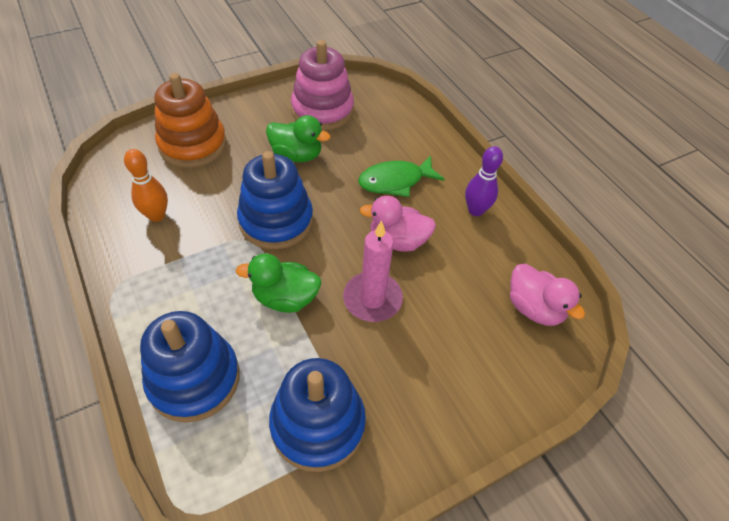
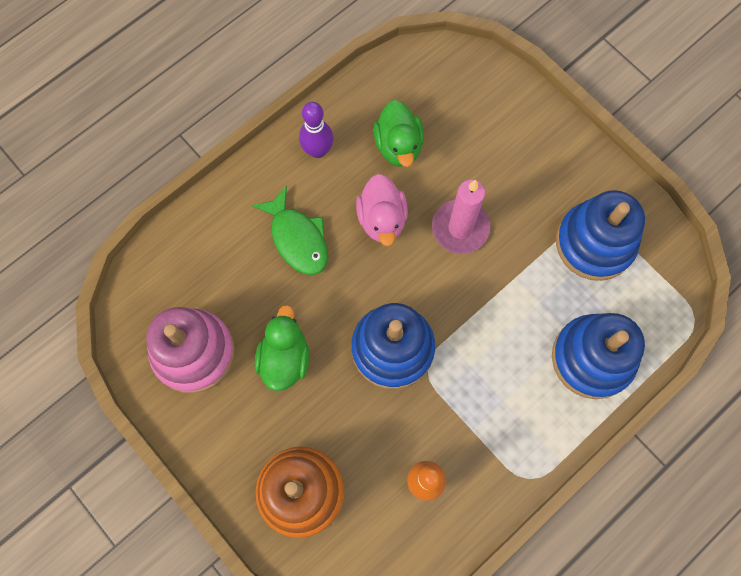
camera: 100 degrees left, 20 degrees up
(285, 298) = (485, 307): green duck -> green duck (398, 146)
(534, 308) = (425, 88): pink duck -> none

